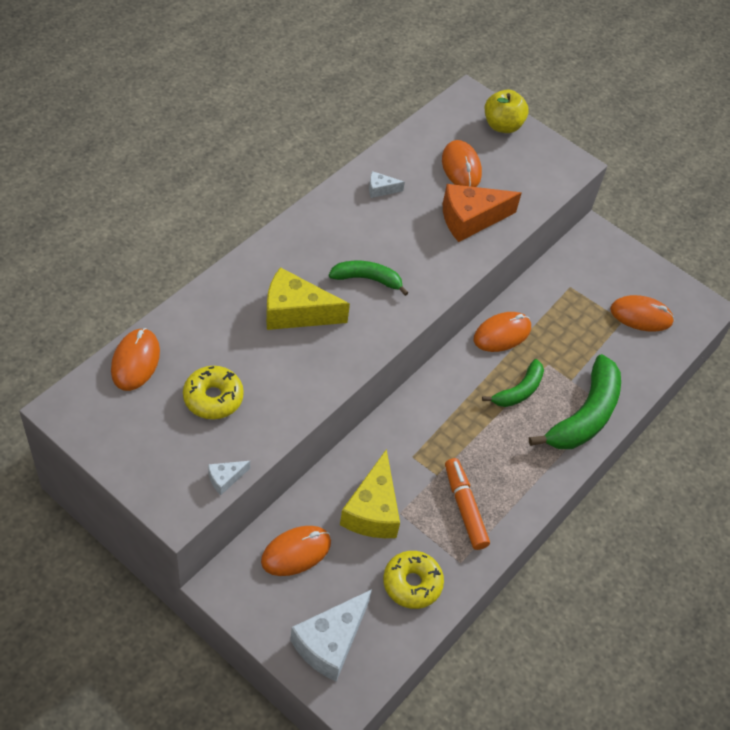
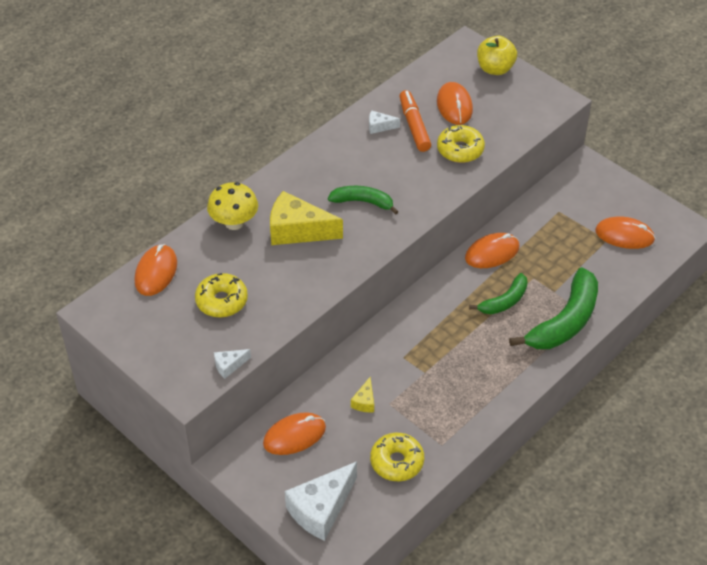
camera: 10 degrees right, 5 degrees down
(223, 302) = (234, 223): none -> yellow mushroom
(372, 510) = (364, 401): yellow cheese -> yellow cheese, size x0.47
(465, 507) = (448, 399): orange marker -> orange marker (414, 126)
(470, 219) = (460, 150): orange cheese -> yellow donut

